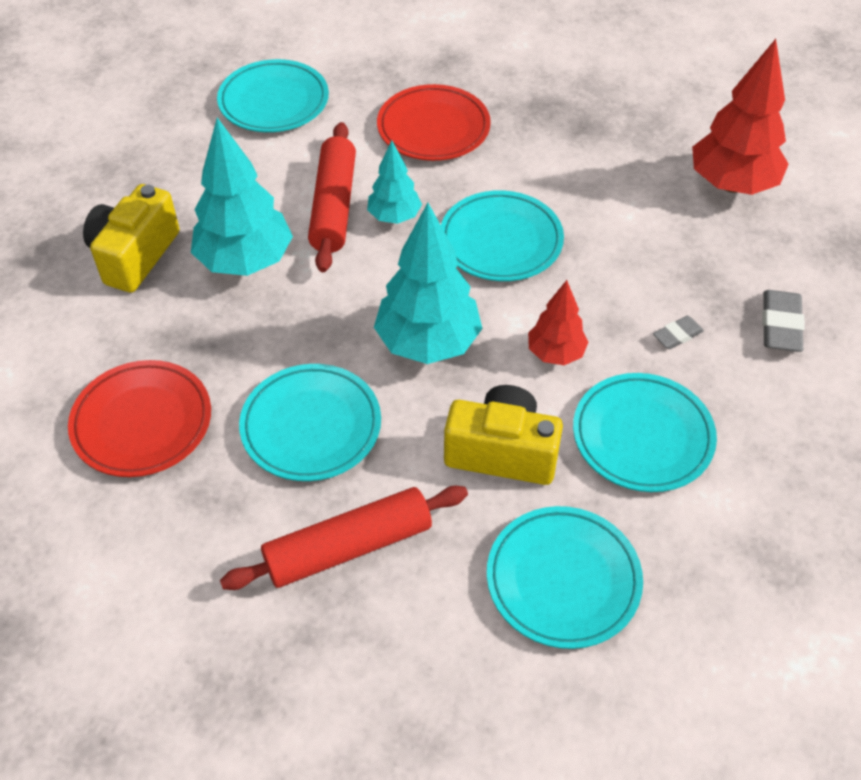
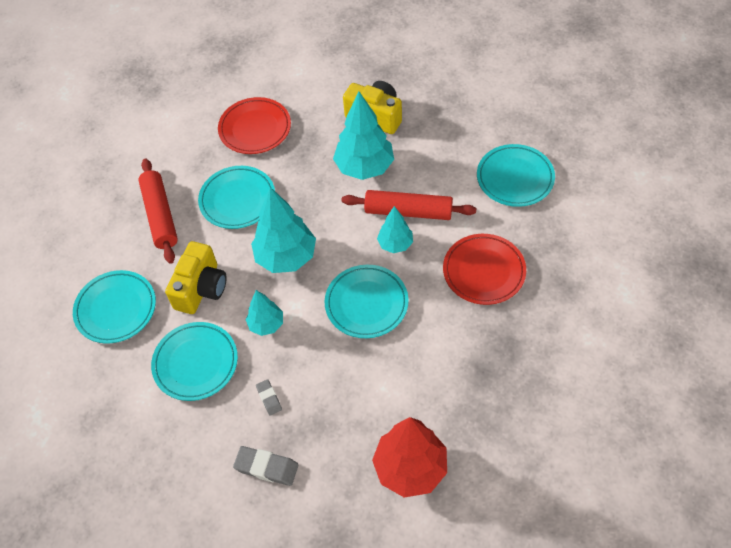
camera: 100 degrees right, 5 degrees up
(555, 353) = (266, 324): red tree -> turquoise tree

